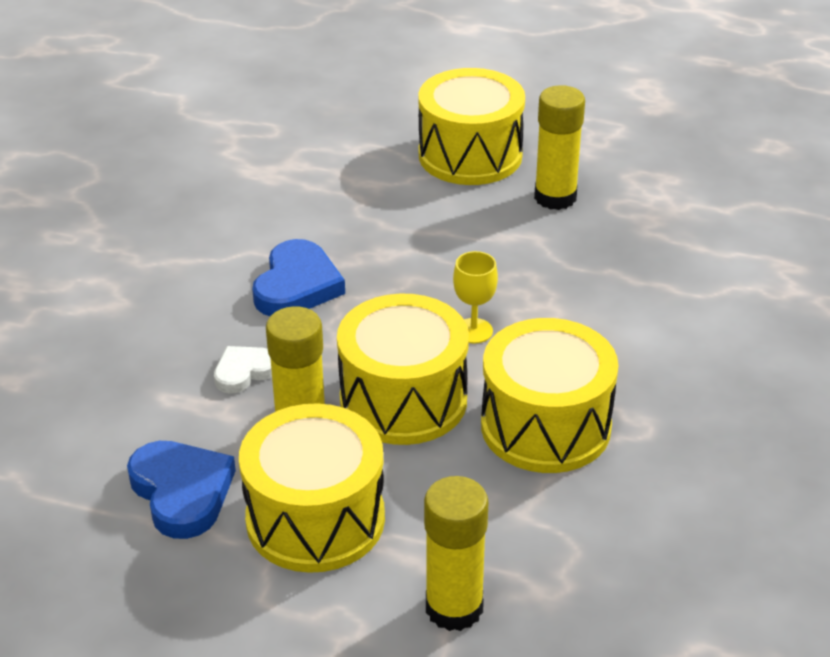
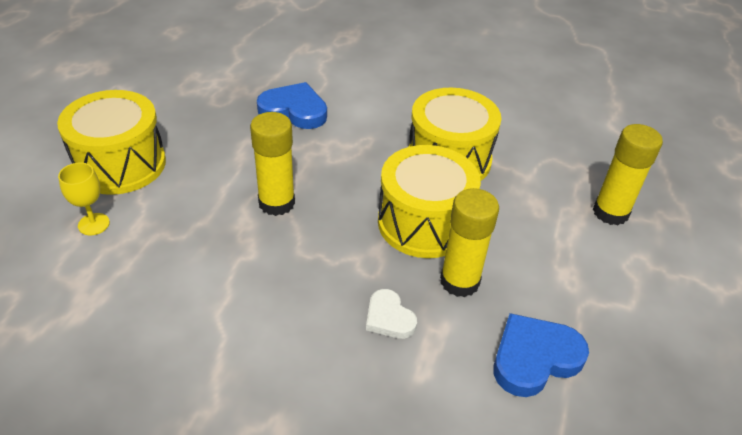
camera: 90 degrees left, 5 degrees up
(297, 285) = (276, 281): blue heart -> blue heart (294, 110)
(315, 519) = (549, 275): yellow drum -> none
(474, 331) = (350, 182): yellow goblet -> yellow goblet (93, 224)
(555, 197) = (198, 127): yellow glue stick -> yellow glue stick (276, 203)

